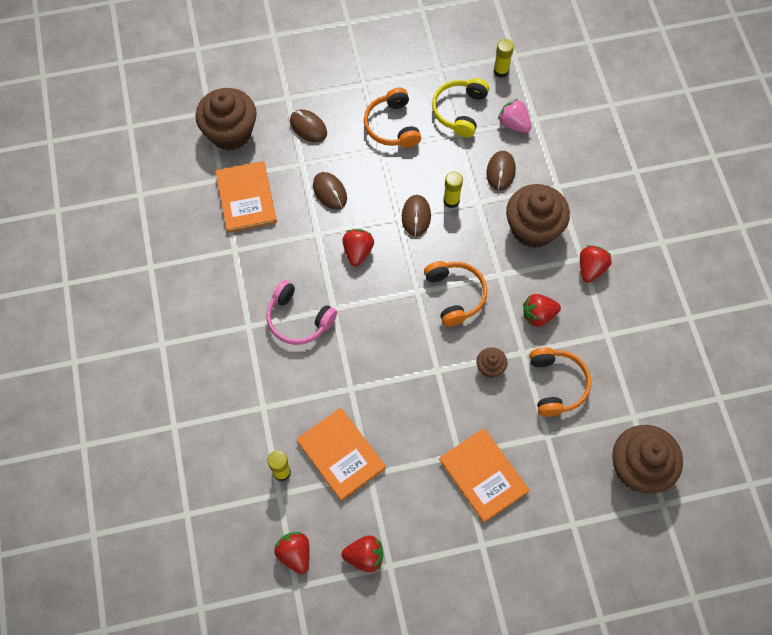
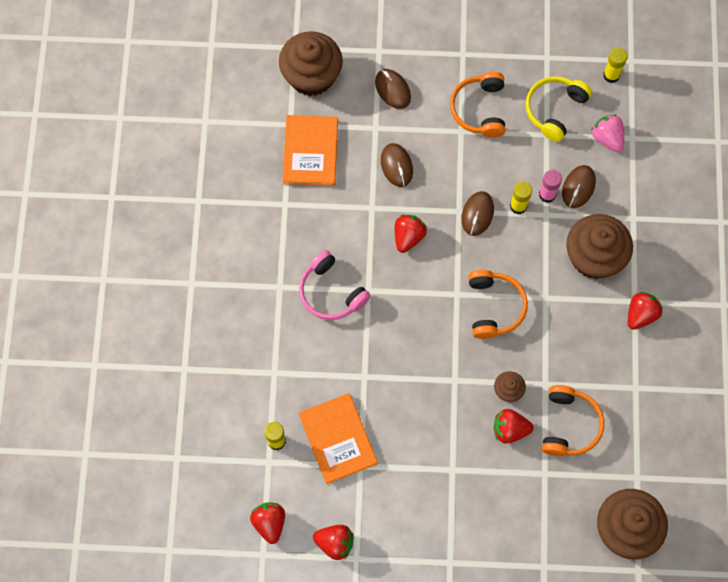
camera: 15 degrees right, 5 degrees up
(474, 184) = (547, 194): none -> pink glue stick
(483, 475) = (470, 496): orange book -> none
(538, 315) = (572, 349): red strawberry -> red strawberry (510, 429)

